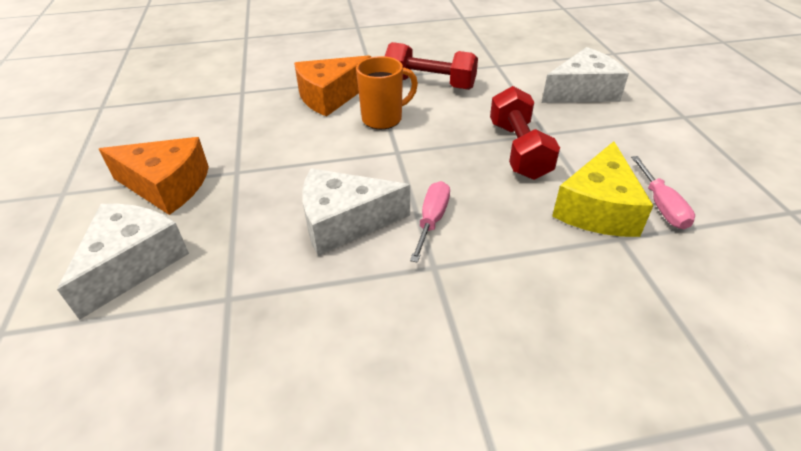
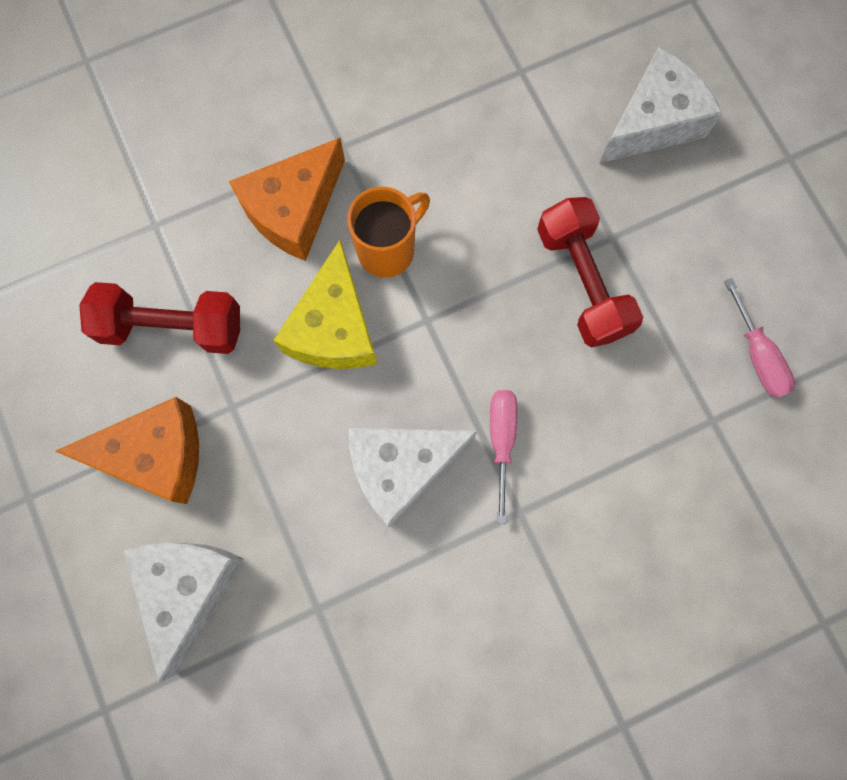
camera: 15 degrees left, 35 degrees up
(430, 84) = (431, 145): red dumbbell -> red dumbbell (172, 327)
(598, 208) = (686, 376): yellow cheese -> yellow cheese (334, 327)

